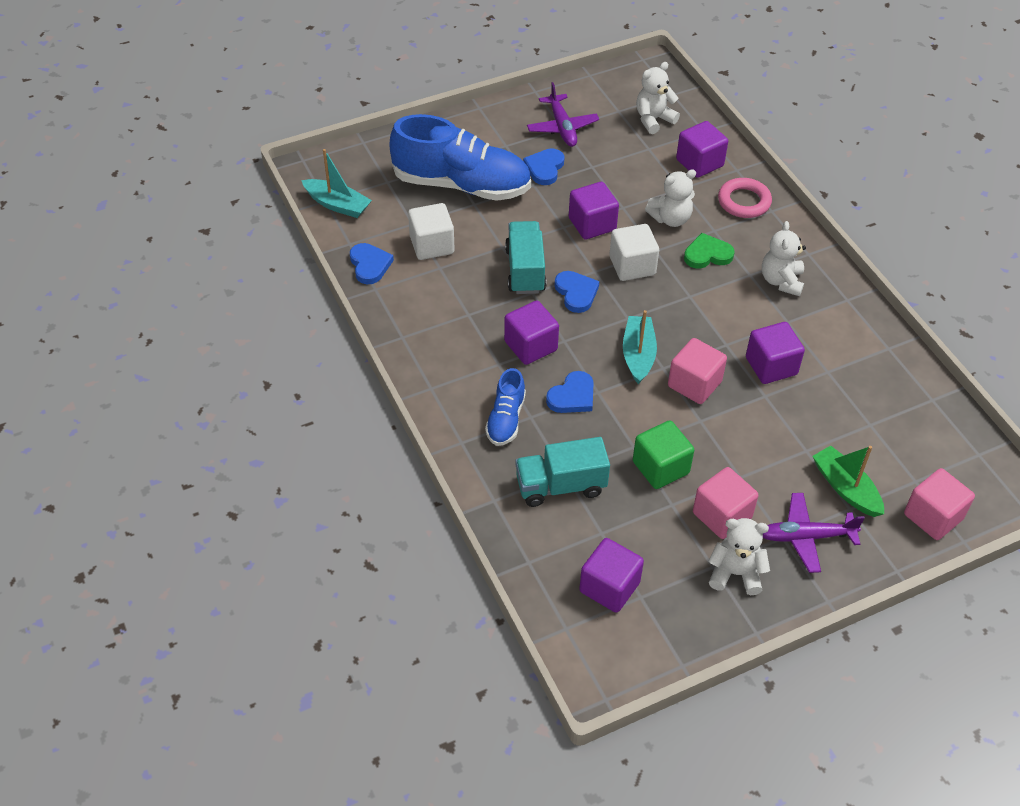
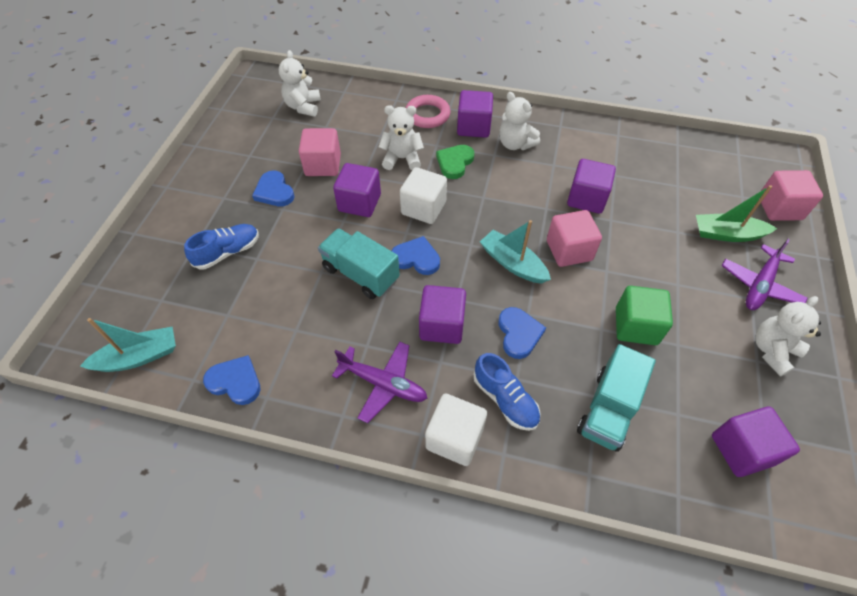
camera: 50 degrees left, 5 degrees up
(432, 245) = (266, 318): white cube -> white cube (454, 438)
(462, 185) = (227, 252): blue shoe -> blue shoe, size x0.48
(562, 127) = (248, 155): purple plane -> purple plane (383, 384)
(670, 219) = (402, 159): white teddy bear -> white teddy bear turned 105 degrees counterclockwise
(699, 163) = (369, 112): purple cube -> purple cube (473, 127)
(722, 515) = (709, 320): pink cube -> pink cube (323, 165)

